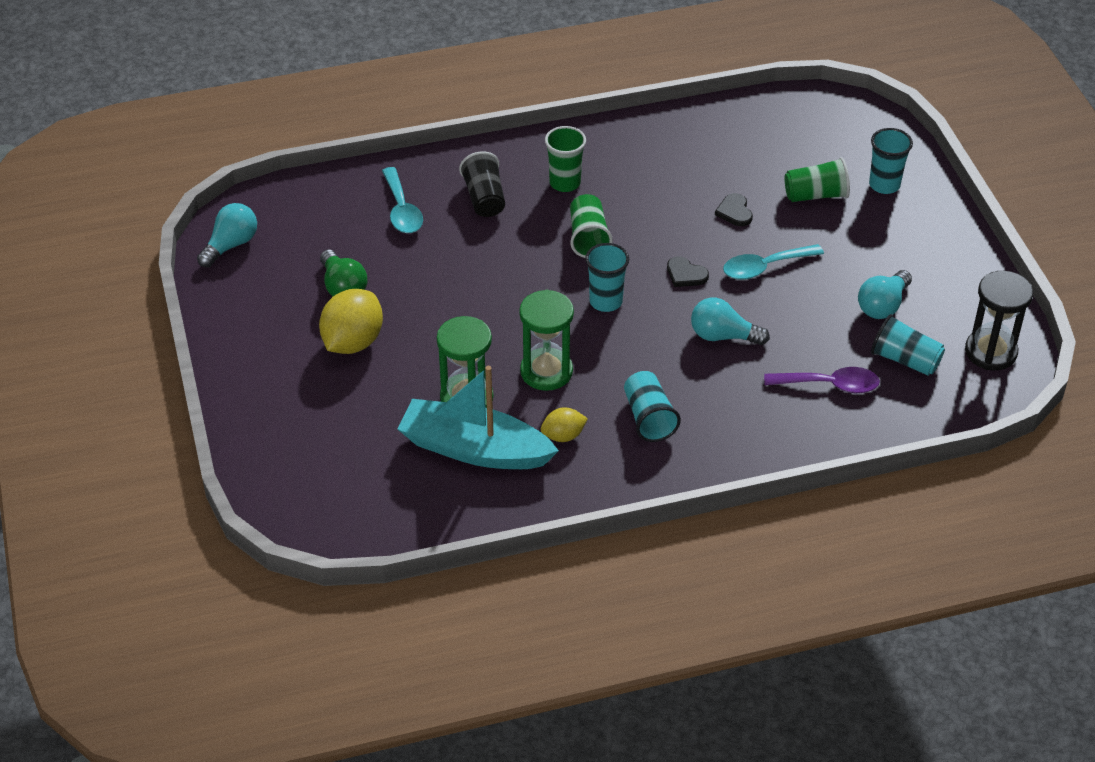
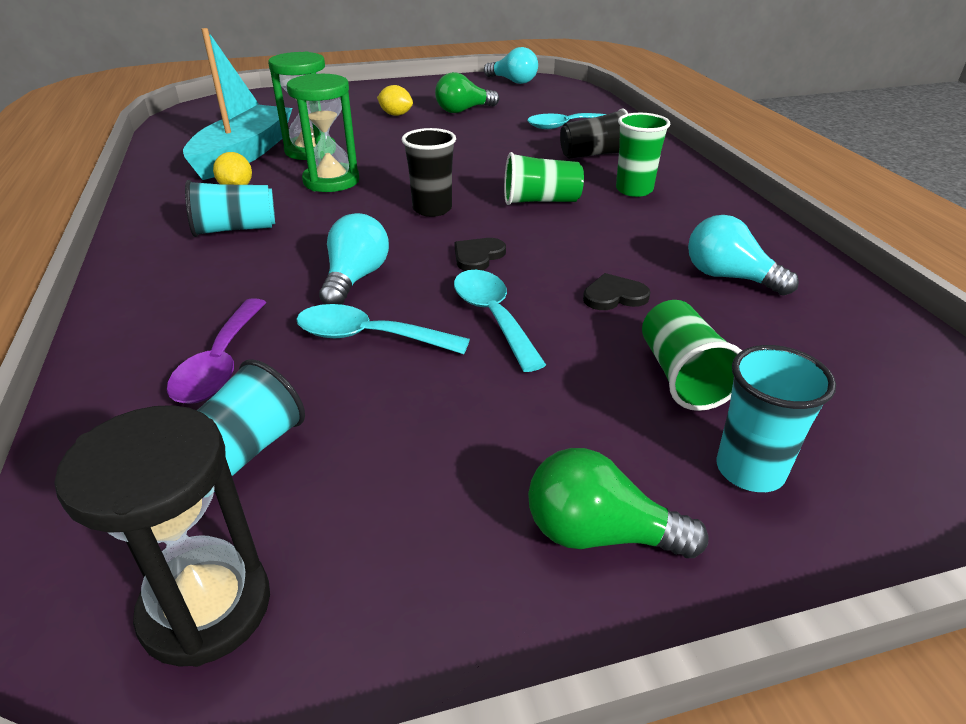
camera: 90 degrees right, 10 degrees down
(353, 342) = (396, 115): yellow lemon -> yellow lemon, size x0.55
(606, 301) = (432, 209): turquoise cup -> black cup
(793, 322) = (369, 337): none -> turquoise spoon
(883, 306) = (389, 438): turquoise light bulb -> turquoise light bulb (729, 277)
(931, 236) = (599, 534): none -> green light bulb

